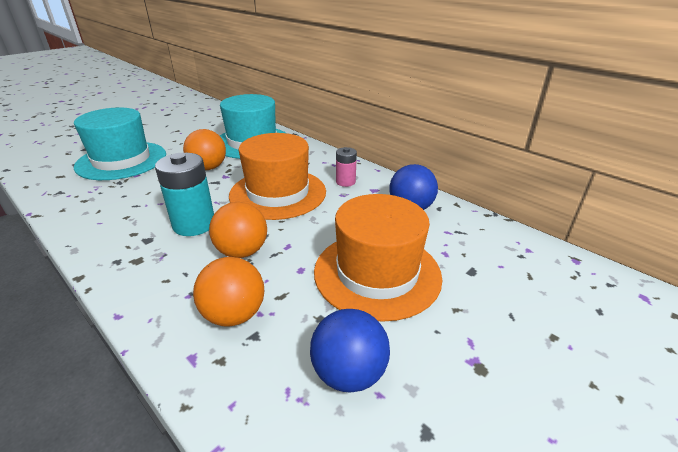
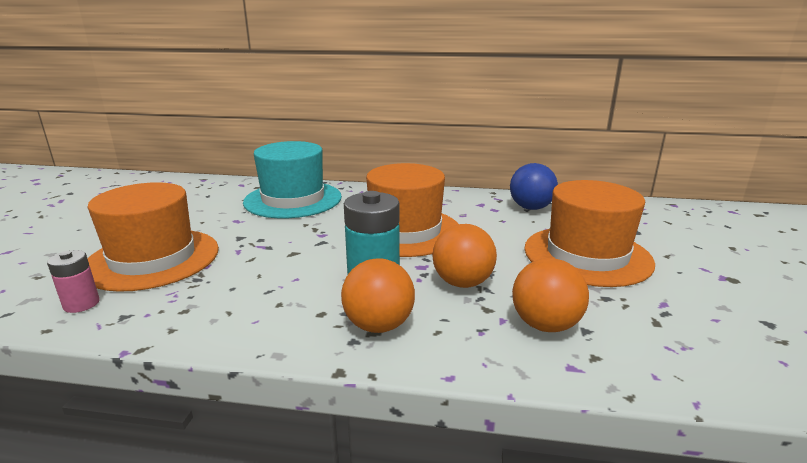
camera: 35 degrees left, 10 degrees down
(122, 160) = (153, 259): turquoise hat -> orange hat
(208, 168) = (288, 233): orange ball -> orange ball (378, 325)
(345, 182) = (447, 205): pink battery -> pink battery (81, 304)
(348, 373) = (681, 318): blue ball -> none

